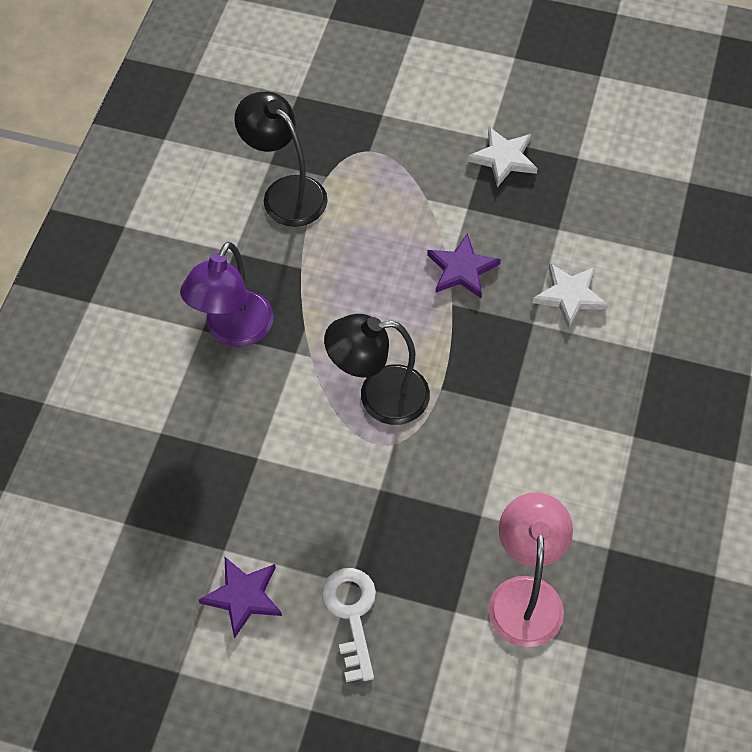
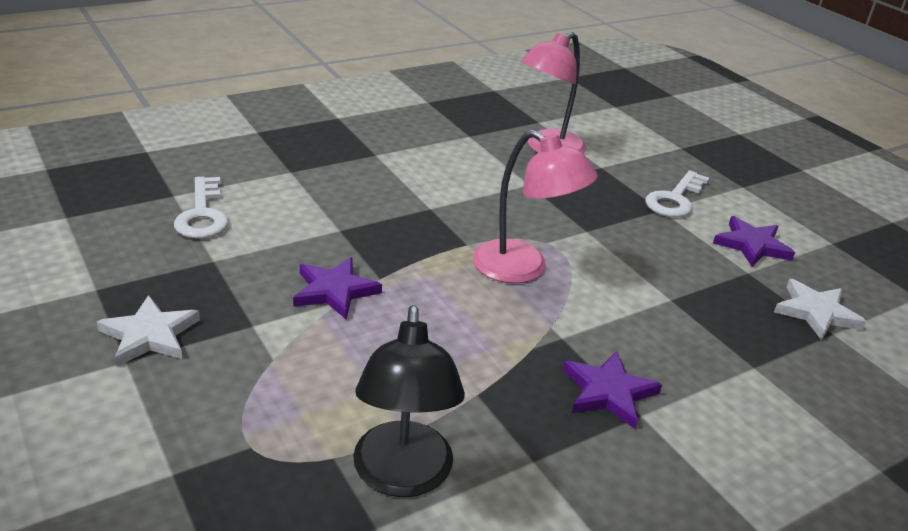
camera: 140 degrees left, 25 degrees down
(233, 331) = (608, 392): purple lamp -> purple star
(379, 396) = (523, 269): black lamp -> pink lamp
(569, 296) = (286, 224): white star -> white star (816, 312)
(627, 256) = (203, 214): none -> white key

